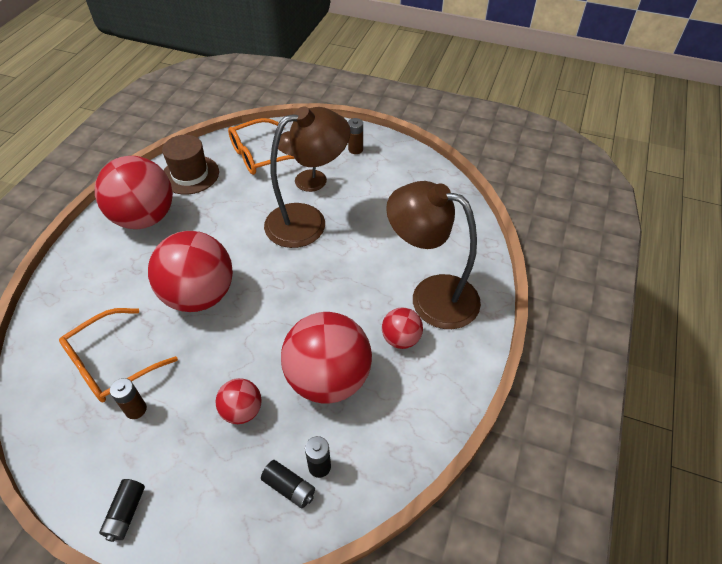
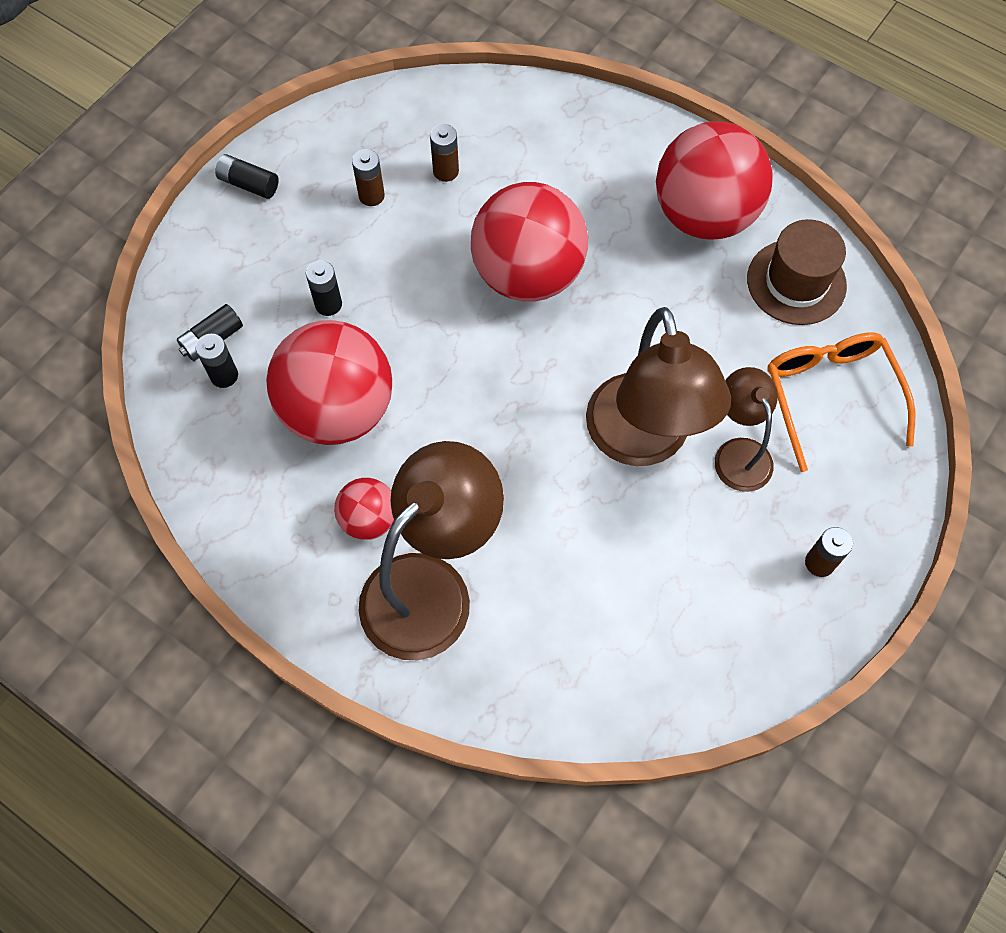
camera: 105 degrees right, 15 degrees up
(110, 364) = (446, 171): orange glasses -> brown battery
(242, 411) = (328, 304): red ball -> black battery

